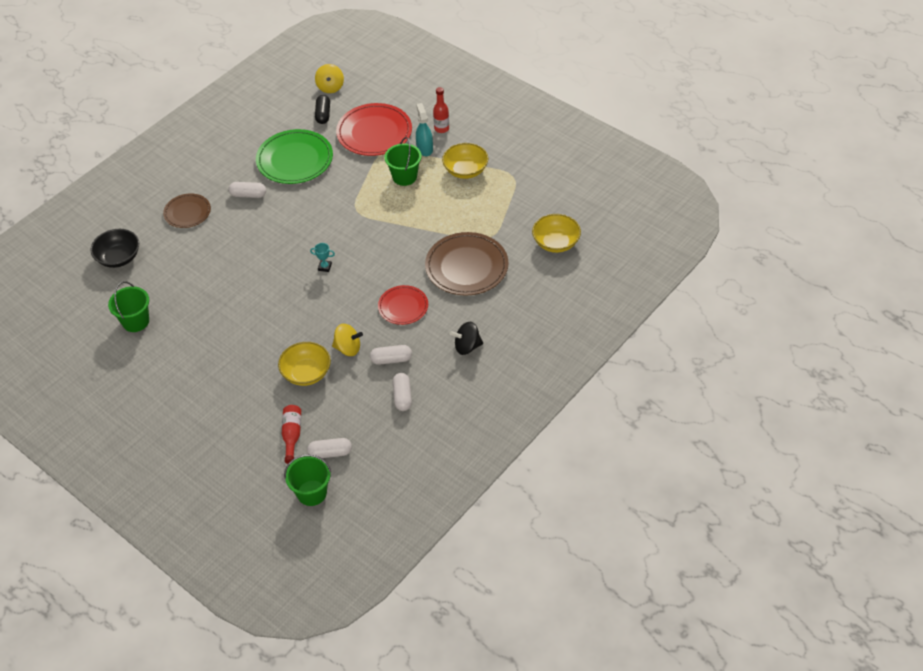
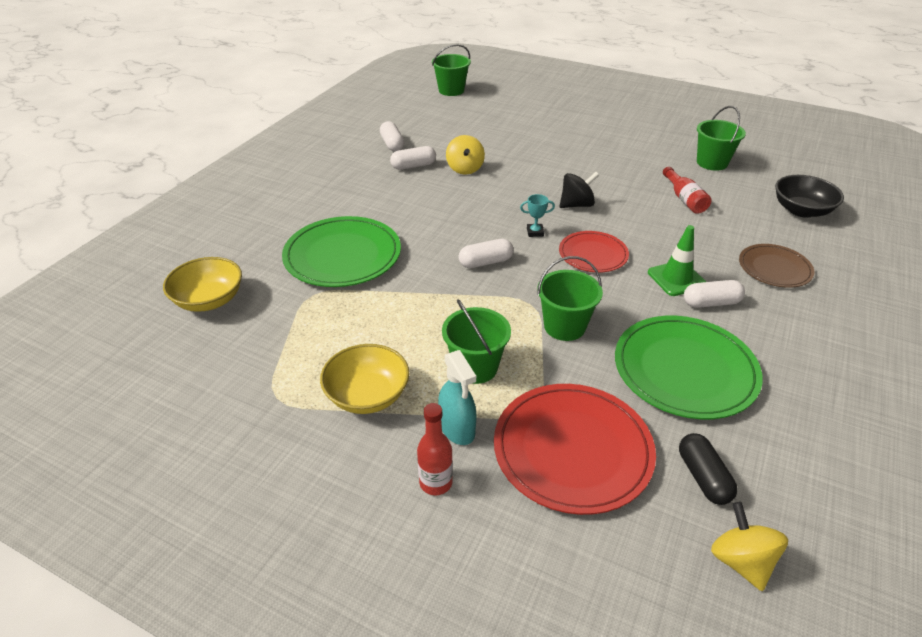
camera: 165 degrees right, 10 degrees down
(255, 214) = (676, 278): none -> green traffic cone
(292, 435) = (487, 113): red bottle -> red bottle (684, 199)
(306, 373) = (498, 148): yellow bowl -> none
(330, 453) = (446, 109): white capsule -> white capsule (485, 262)
(344, 193) = (564, 326): none -> green bucket
(348, 348) = (465, 169): yellow spinning top -> yellow spinning top turned 90 degrees counterclockwise
(403, 306) = (416, 207): red plate -> red plate (593, 254)
(466, 266) = (342, 255): brown plate -> green plate
(467, 346) = (330, 184): black spinning top -> black spinning top (576, 205)

